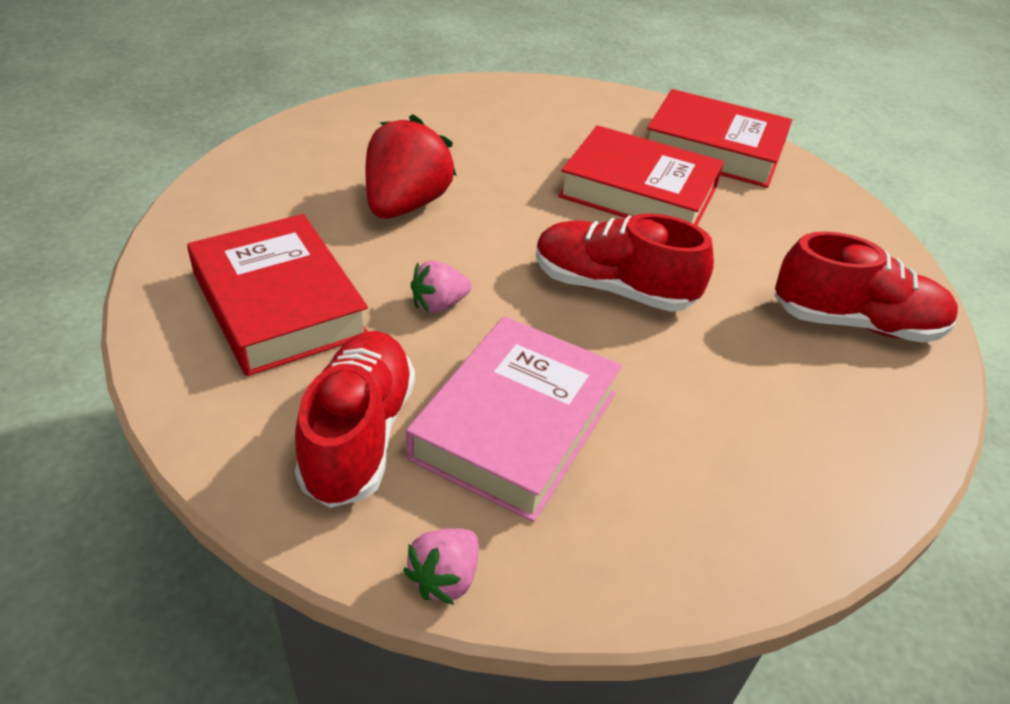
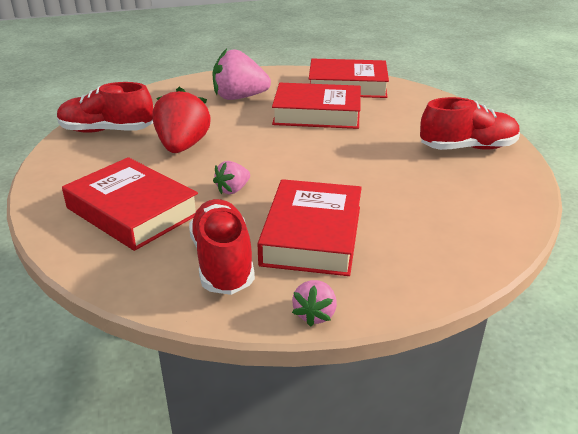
camera: 15 degrees left, 10 degrees down
(515, 425) = (312, 235): pink book -> red book
(533, 133) = (239, 97): none -> pink strawberry
(613, 288) = (329, 160): red shoe -> red shoe (107, 131)

